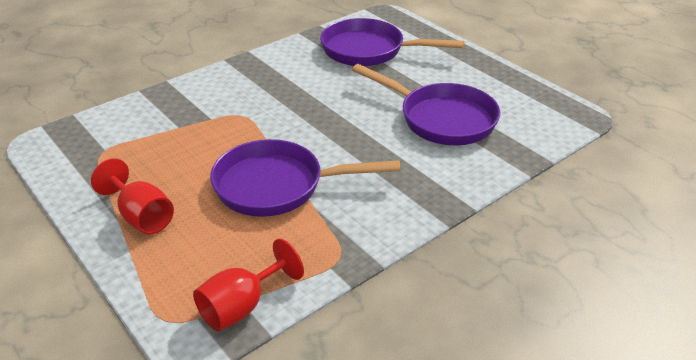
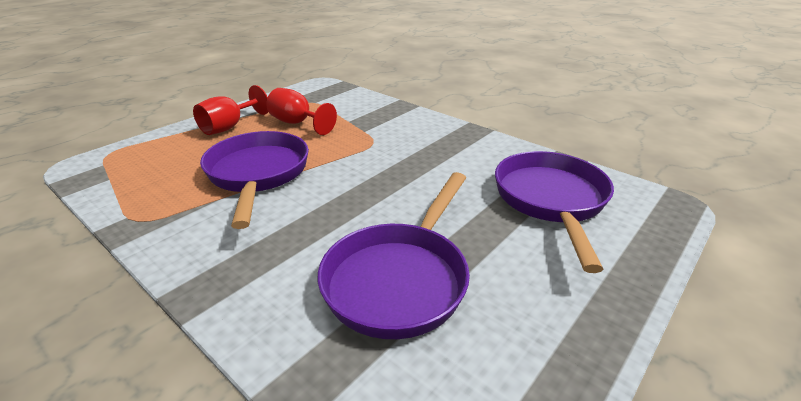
camera: 80 degrees right, 5 degrees down
(242, 306) = (102, 179): red goblet -> red goblet (297, 123)

